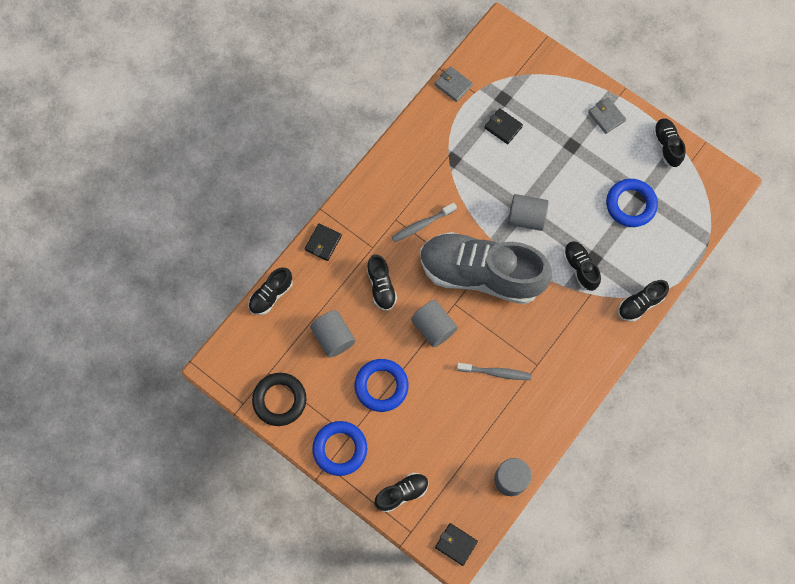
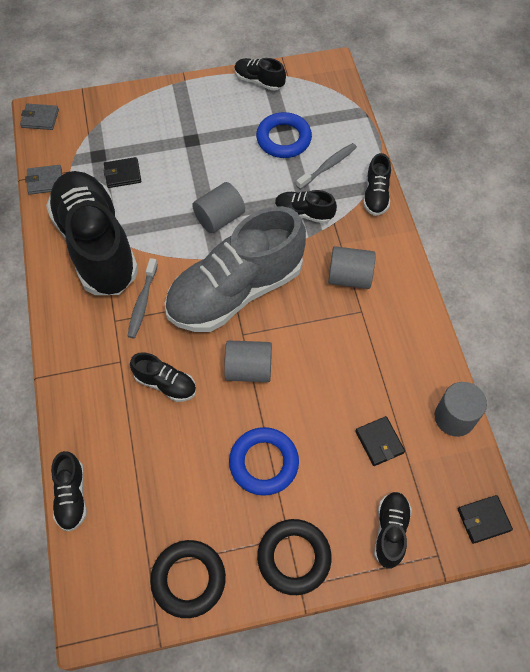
camera: 50 degrees left, 10 degrees down
(323, 243) = (70, 402): black wallet -> black wallet (379, 442)
(333, 337) = (173, 469): grey cylinder -> grey cylinder (349, 277)
(340, 449) = (294, 557): blue ring -> black ring
(436, 160) = (96, 245): none -> black shoe
(496, 372) = (339, 350): grey toothbrush -> grey toothbrush (328, 166)
(606, 116) = (193, 100): grey wallet -> grey wallet (40, 118)

